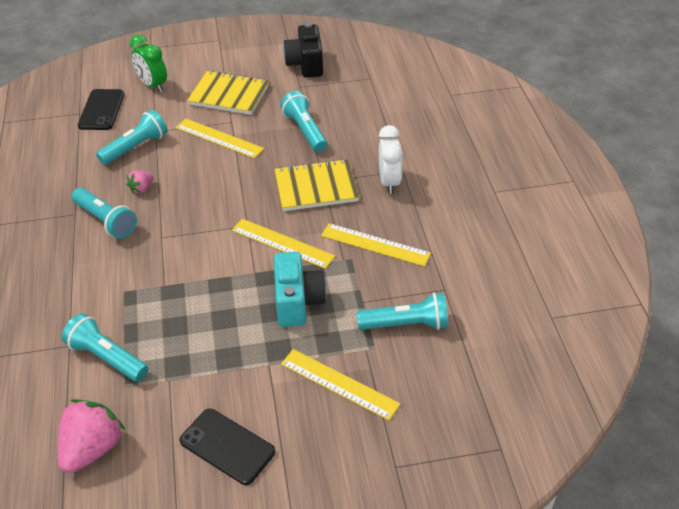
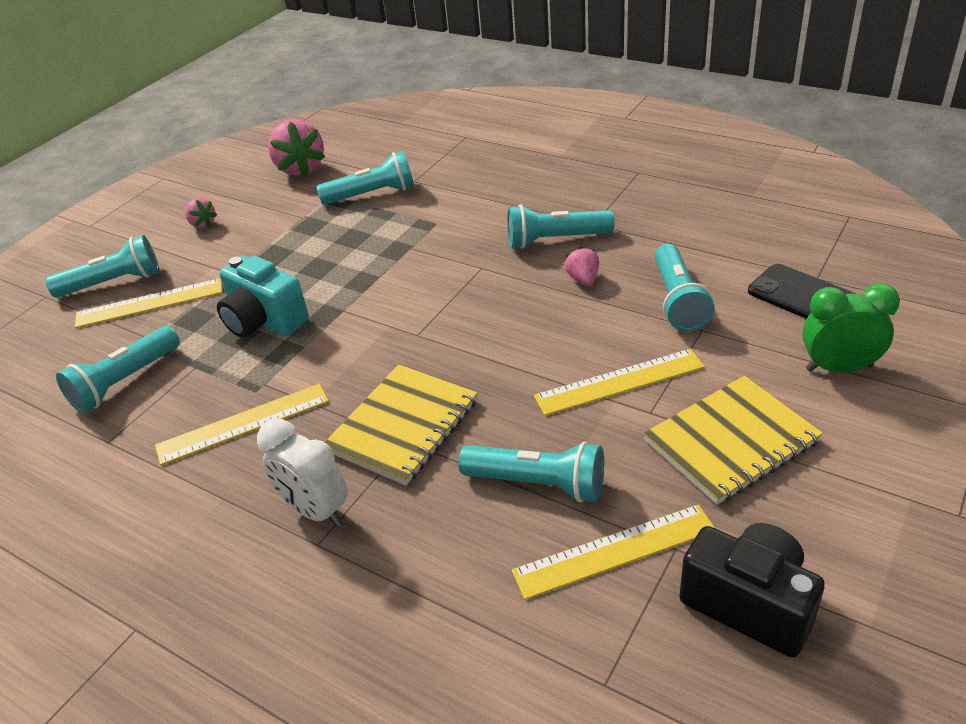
camera: 135 degrees right, 5 degrees down
(227, 446) = (202, 224): black phone -> pink strawberry
(282, 243) = (353, 348): yellow ruler -> yellow ruler (614, 551)
(342, 433) = (113, 283): none -> turquoise flashlight

